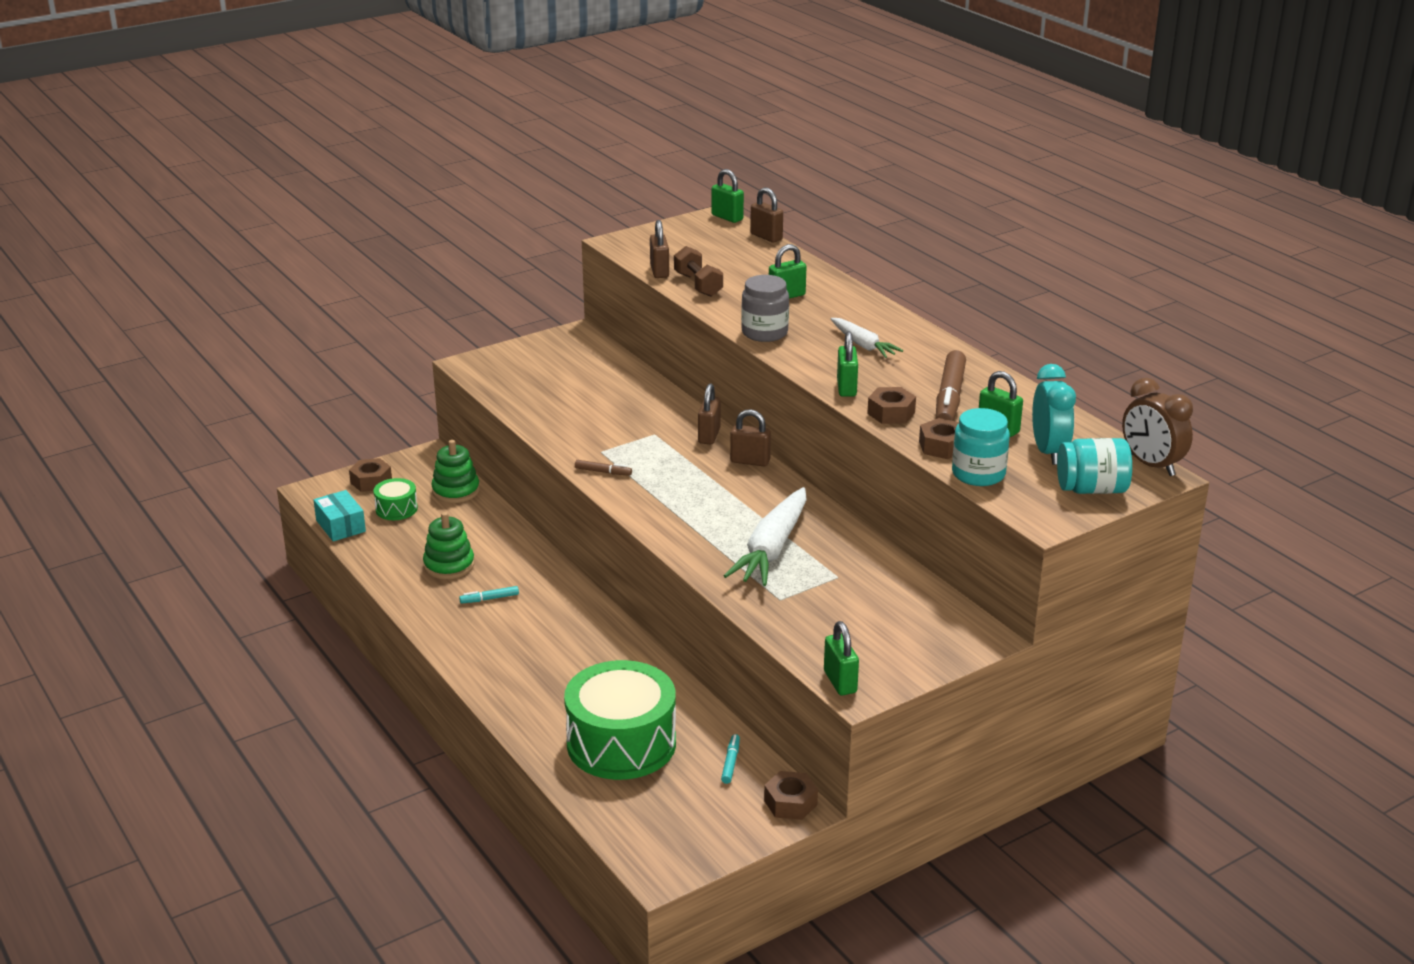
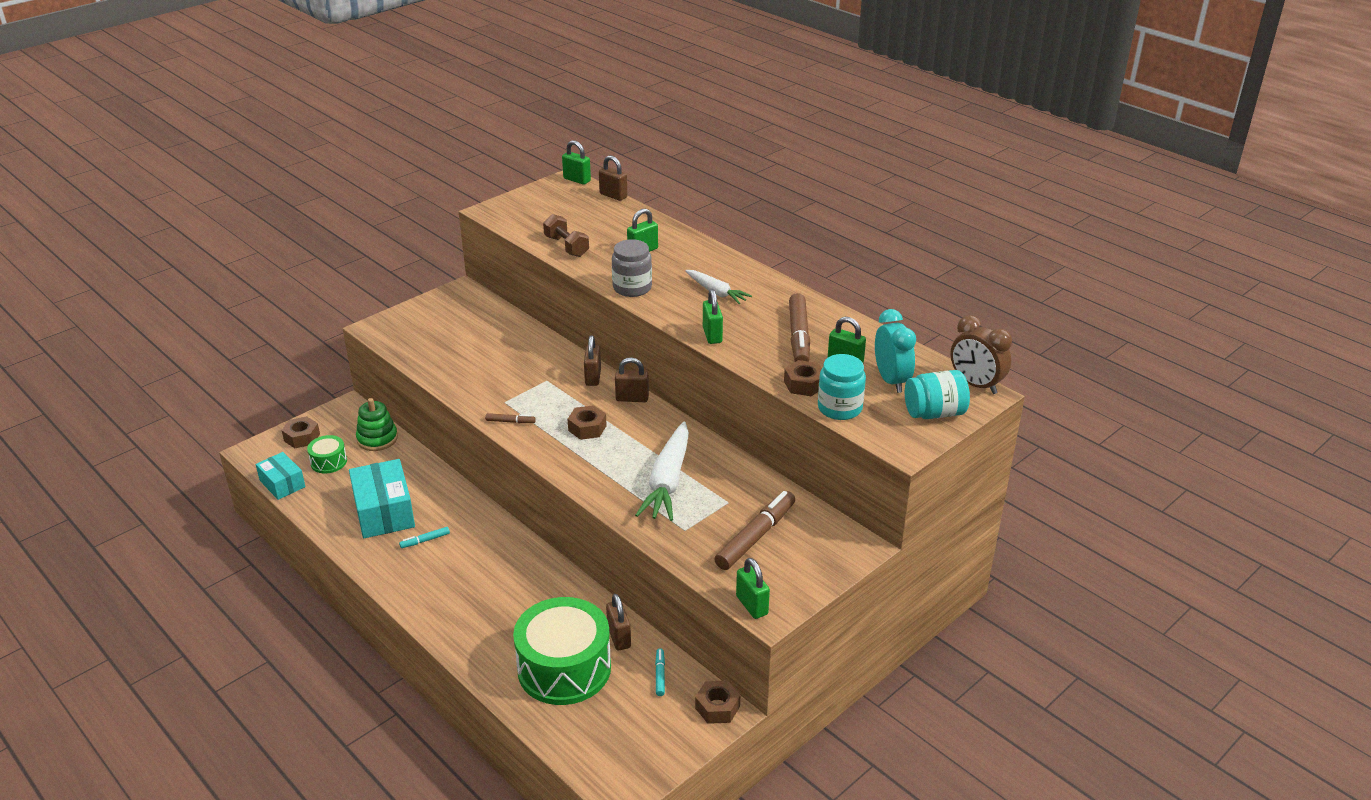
camera: 10 degrees left, 5 degrees up
(449, 565) = (384, 512): green stacking toy -> turquoise box
(659, 271) = (531, 236): brown padlock -> brown padlock (619, 637)
(861, 614) = (755, 537): none -> brown marker
(891, 413) = (754, 356): brown nut -> brown nut (587, 428)

